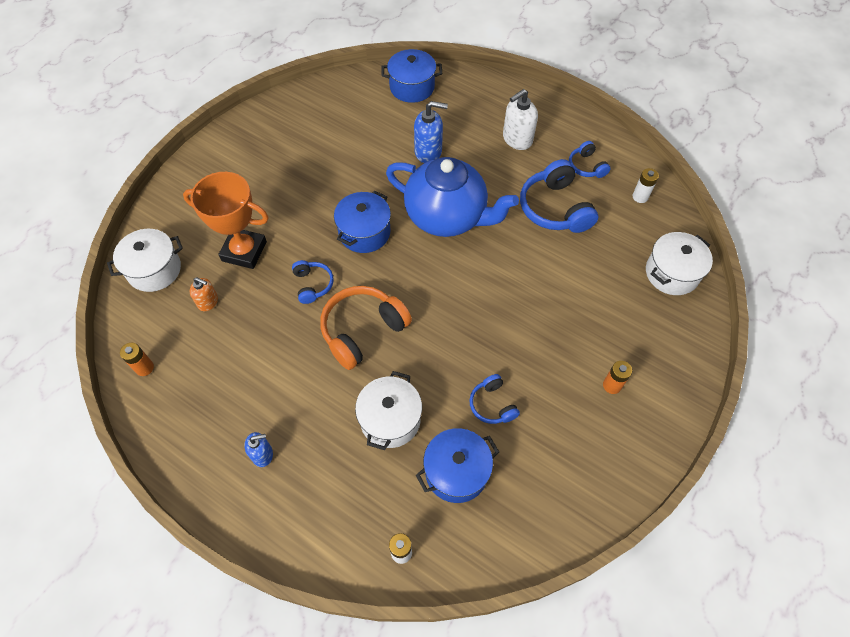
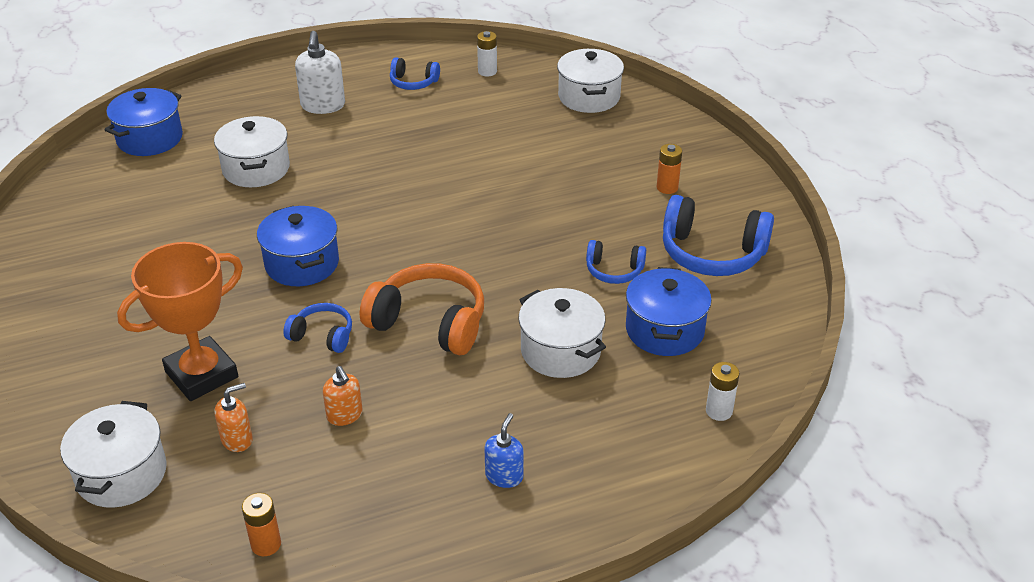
camera: 55 degrees left, 20 degrees down
(258, 339) = (345, 415): none -> orange soap dispenser
(362, 330) = (429, 323): orange headphones -> orange headphones turned 120 degrees clockwise
(428, 152) = (256, 169): blue soap dispenser -> white pot
(447, 216) = (358, 195): blue teapot -> none
(555, 208) = (437, 124): blue headphones -> blue headphones (712, 253)

